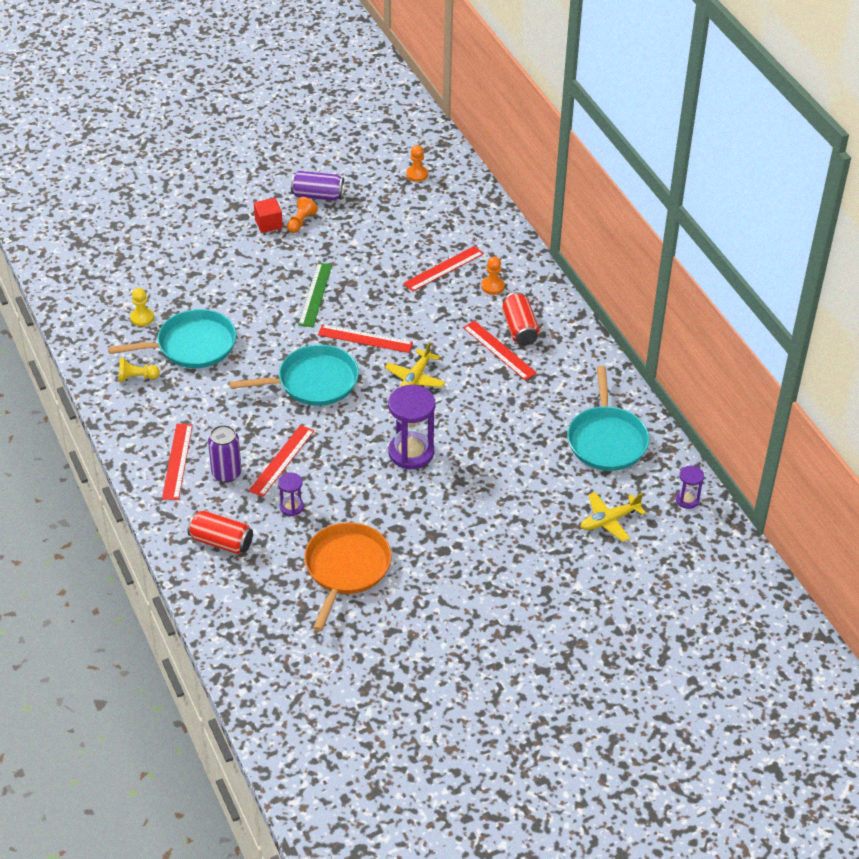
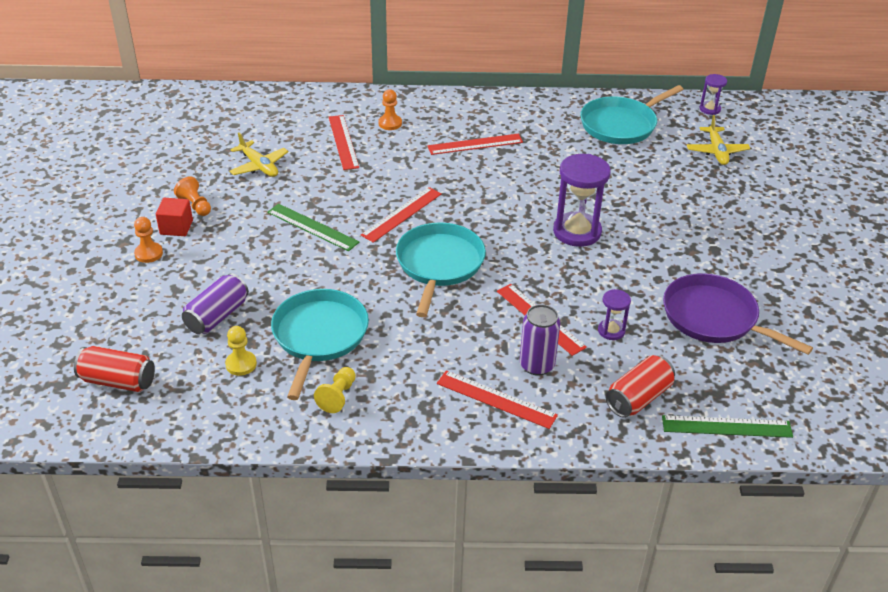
camera: 65 degrees left, 5 degrees down
(217, 601) = (726, 426): none -> green ruler
(318, 195) = (166, 184): purple can -> purple can (217, 316)
(346, 569) = (714, 318): orange pan -> purple pan
(415, 378) = (479, 200): yellow plane -> yellow plane (259, 166)
(417, 174) = (199, 118): orange pawn -> orange pawn (148, 253)
(520, 329) = (456, 126): red can -> red can (118, 381)
(606, 440) = (621, 124): turquoise pan -> turquoise pan turned 120 degrees clockwise

